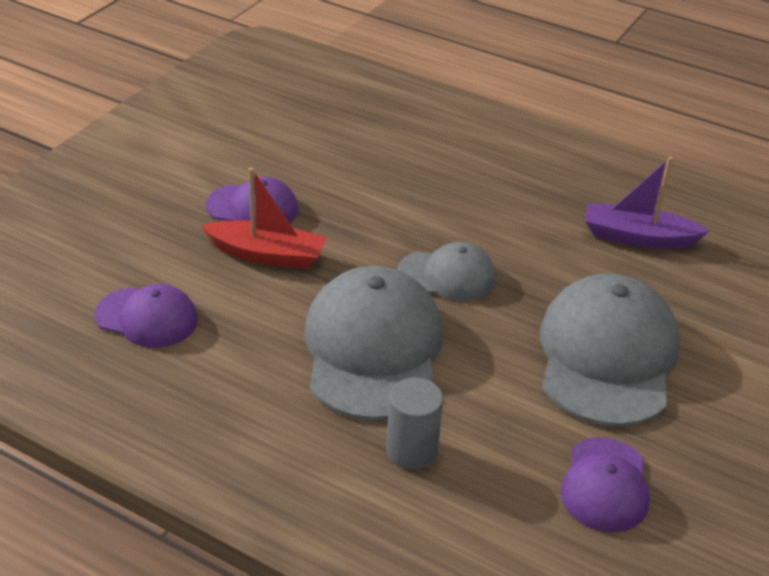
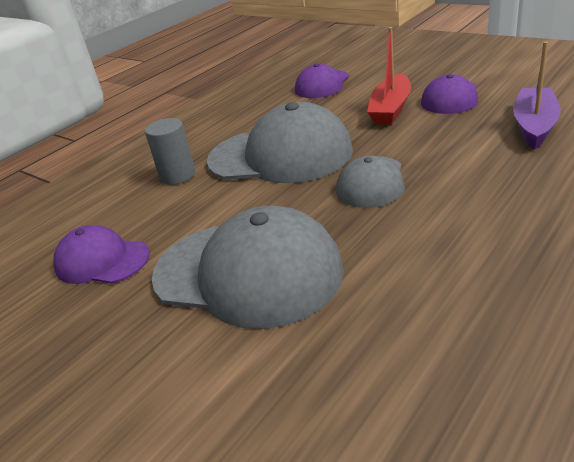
camera: 105 degrees right, 5 degrees down
(638, 237) = (464, 317): purple boat -> purple boat (534, 126)

